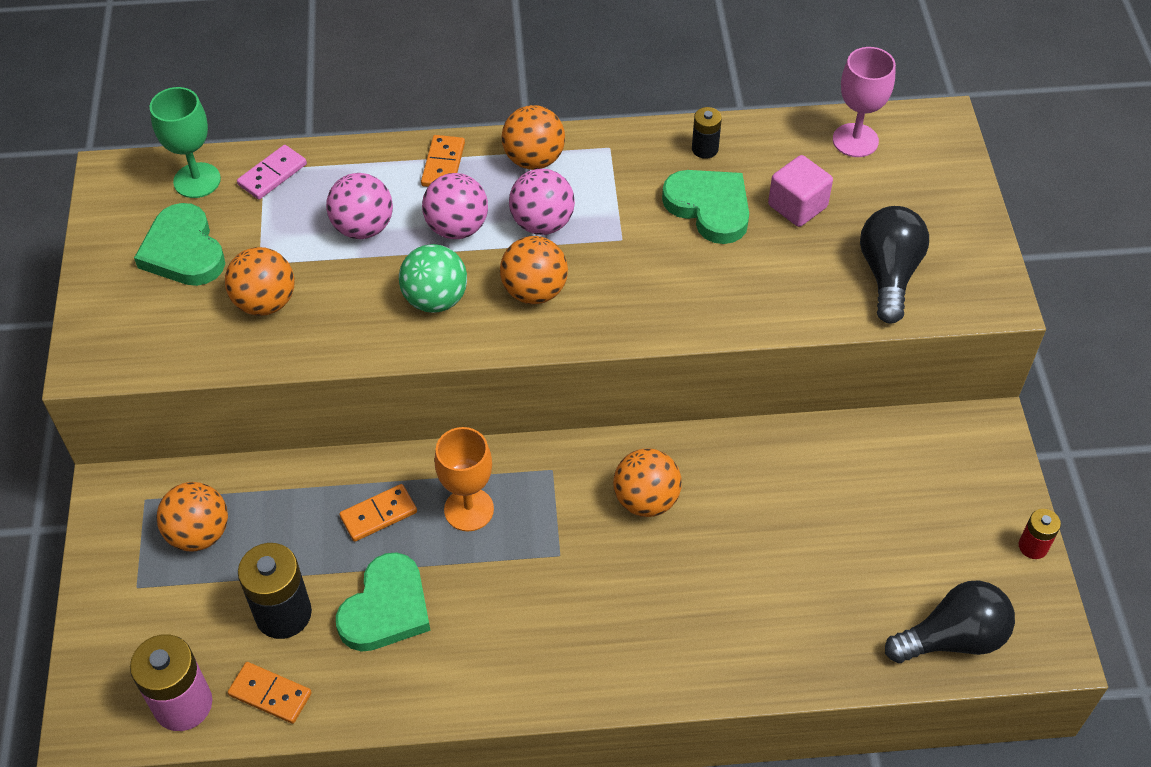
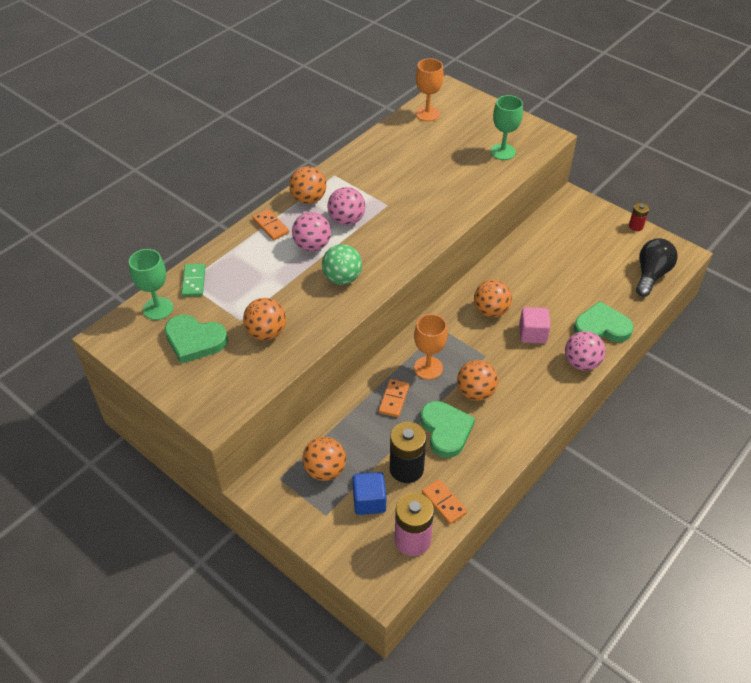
camera: 45 degrees left, 5 degrees down
(197, 614) = (369, 501): none -> blue cube
(270, 694) = (444, 503): orange domino -> orange domino turned 75 degrees clockwise
(272, 174) = (193, 281): pink domino -> green domino
(363, 227) = (269, 273): pink ball -> pink ball (581, 363)
(534, 291) = (379, 247): orange ball -> orange ball (475, 392)
(705, 149) = (374, 152): black battery -> none
(709, 208) = (406, 171): green heart -> green heart (601, 327)
(797, 206) = (438, 150): pink cube -> pink cube (532, 334)
(855, 140) = (427, 114): pink goblet -> orange goblet
(888, 274) = (502, 152): black light bulb -> green goblet

